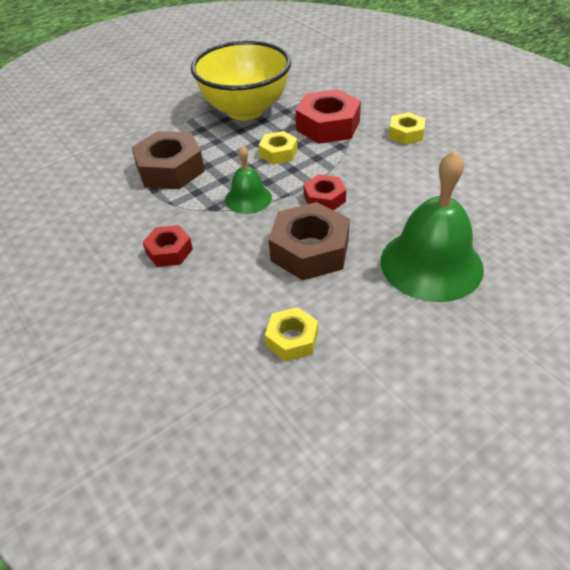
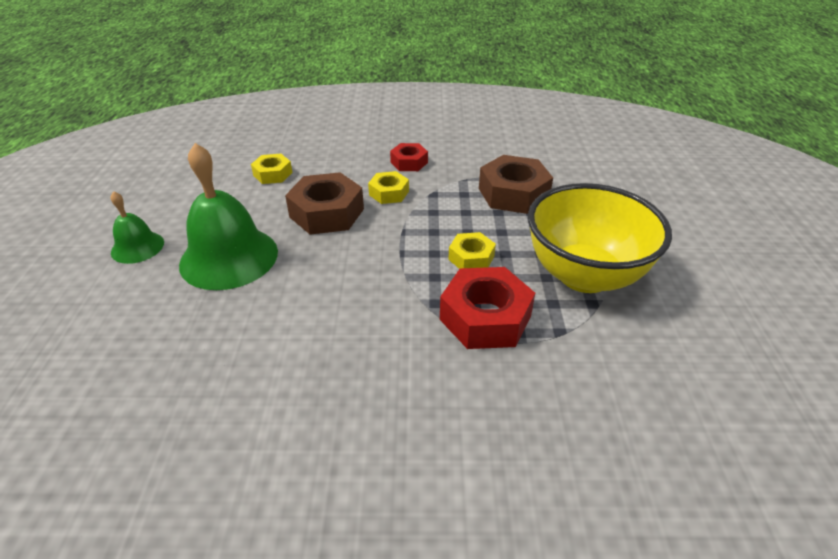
camera: 125 degrees right, 5 degrees down
(248, 198) = (423, 213): green bell -> green bell (137, 247)
(324, 198) = (371, 249): red nut -> none
(406, 134) = (397, 370): yellow nut -> yellow nut (389, 193)

